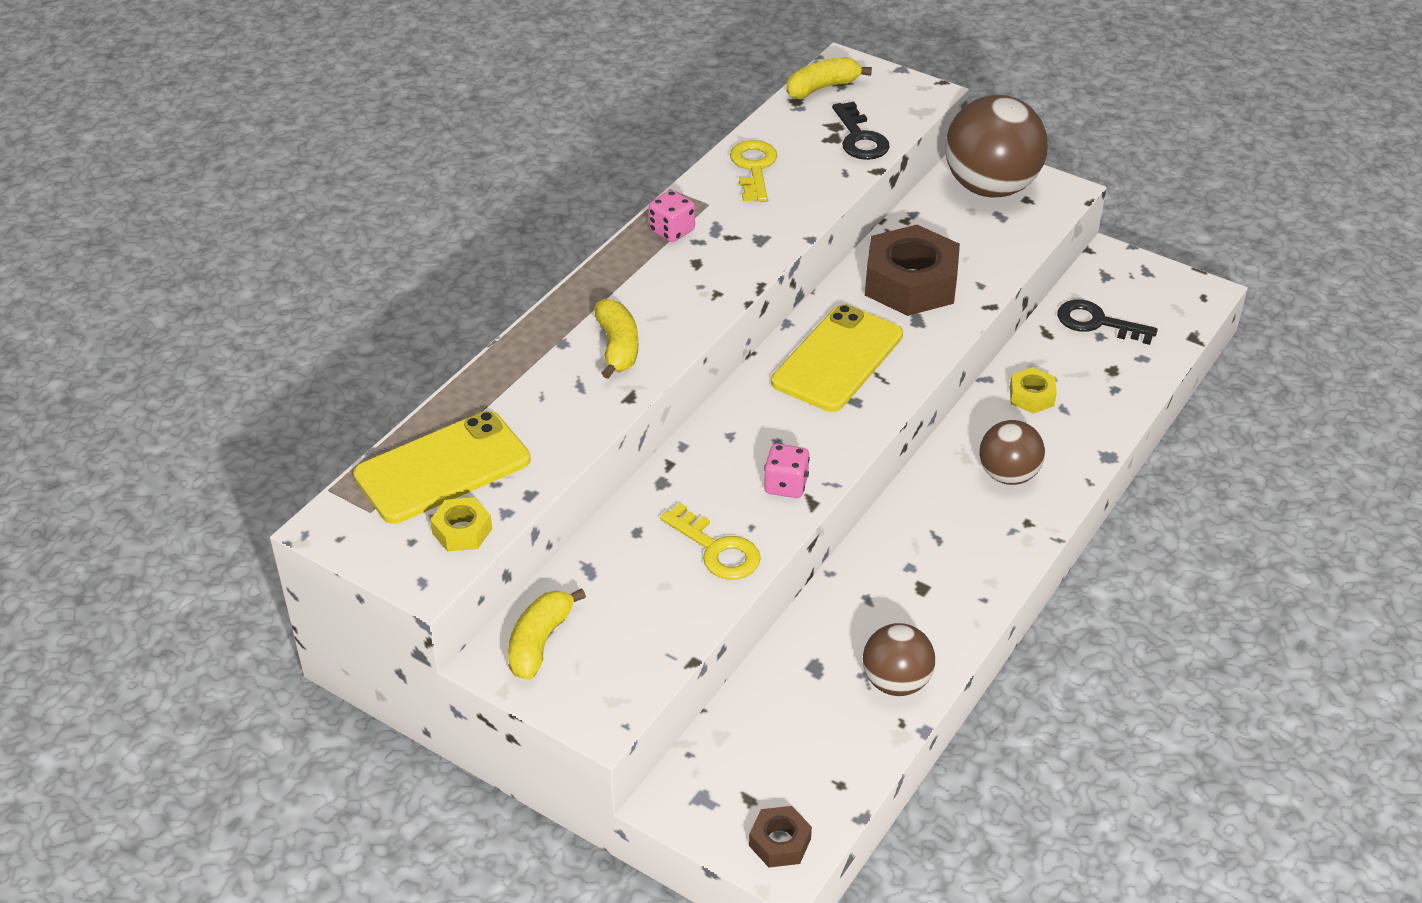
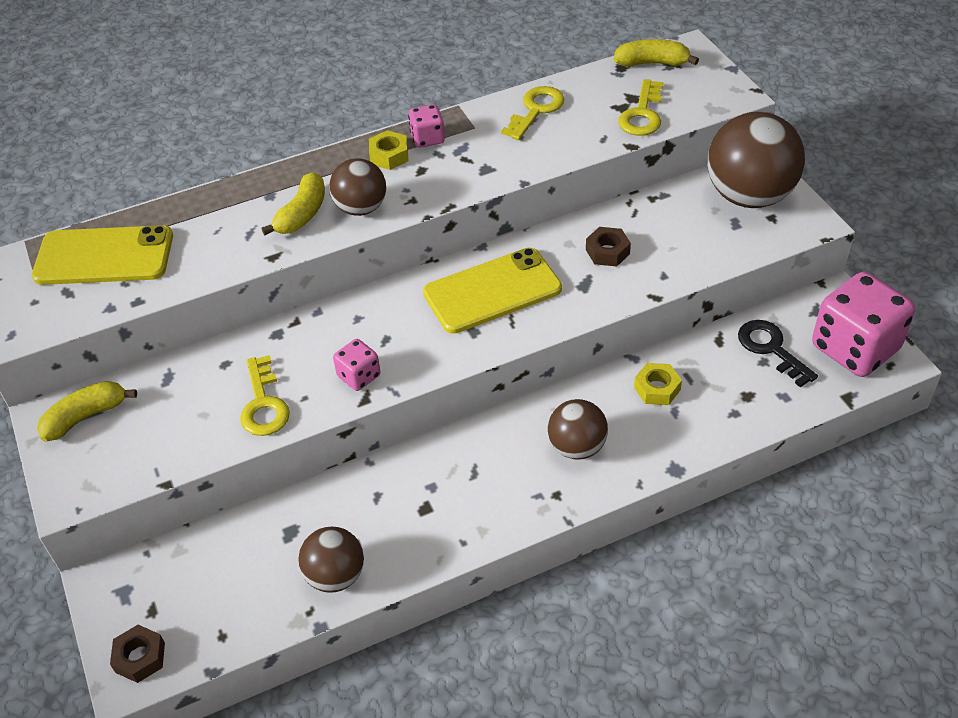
camera: 35 degrees right, 5 degrees up
(462, 531) = (70, 309): yellow nut -> yellow nut (389, 155)
(673, 319) = (361, 208): none -> brown ball
(860, 138) = (642, 114): black key -> yellow key
(910, 283) = (607, 252): brown nut -> brown nut, size x0.48
(1164, 294) = (855, 348): none -> pink dice

